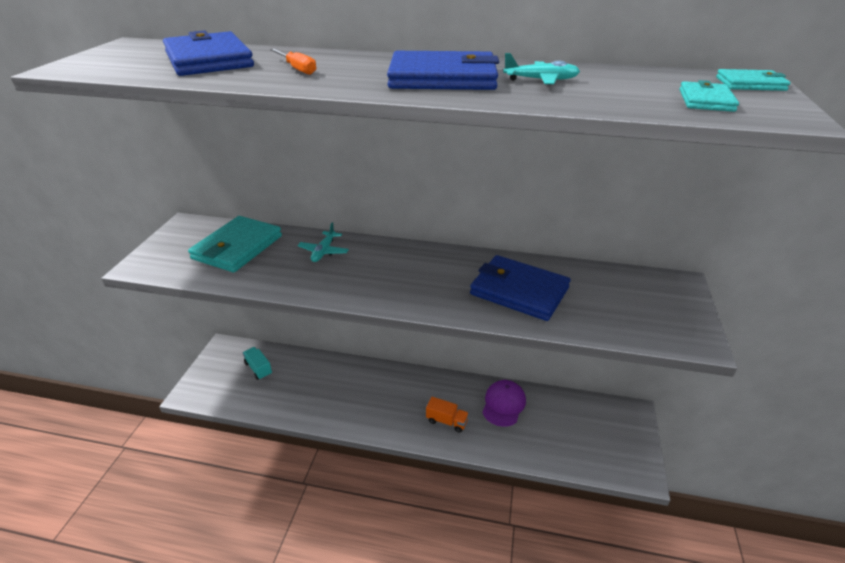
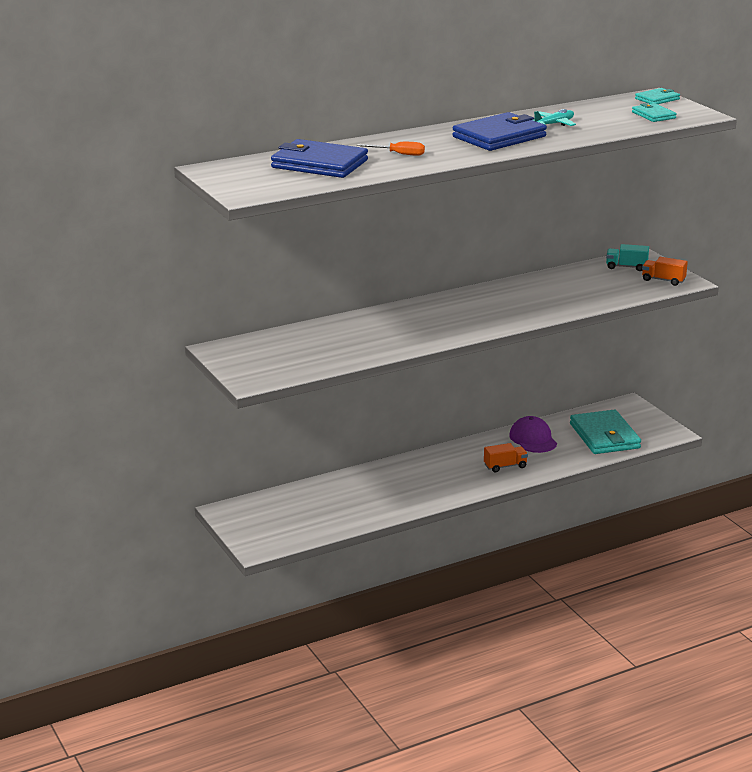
camera: 40 degrees left, 10 degrees down
(237, 247) = (302, 345): turquoise wallet -> turquoise wallet (604, 436)
(258, 368) = (290, 508): turquoise truck -> turquoise truck (626, 267)
(324, 251) = (377, 323): turquoise plane -> none
(519, 291) = (553, 295): blue wallet -> none
(670, 326) = (663, 280): none -> orange truck

